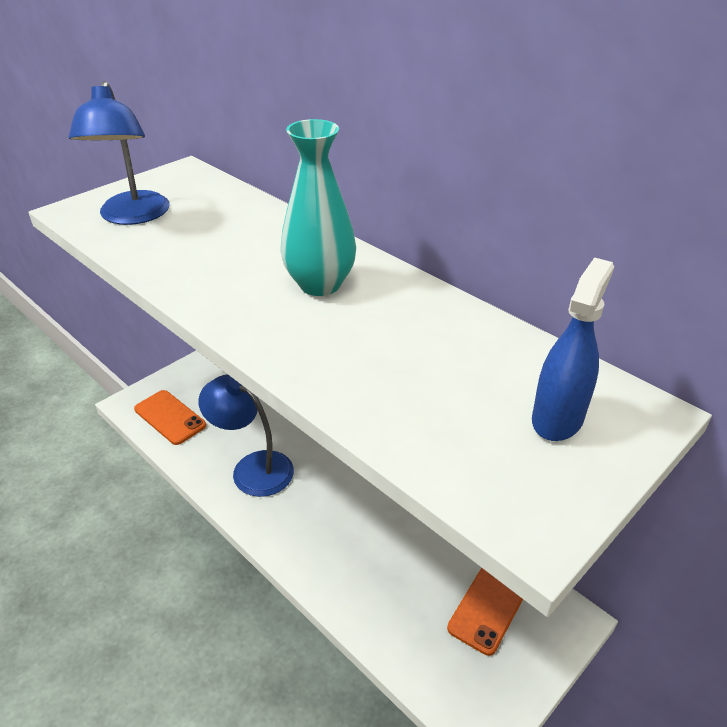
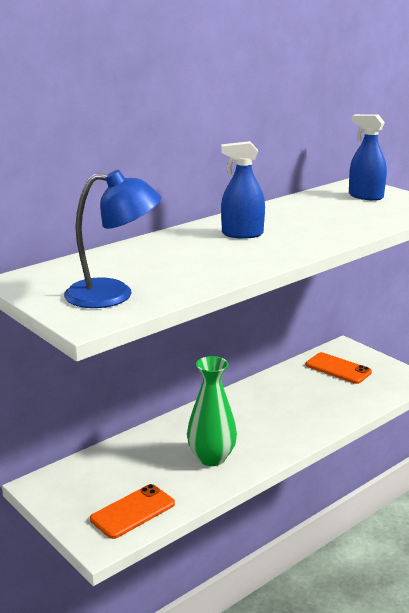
camera: 85 degrees left, 15 degrees down
(253, 467) = (211, 458): blue lamp -> green vase
(320, 284) = (242, 234): turquoise vase -> blue spray bottle

